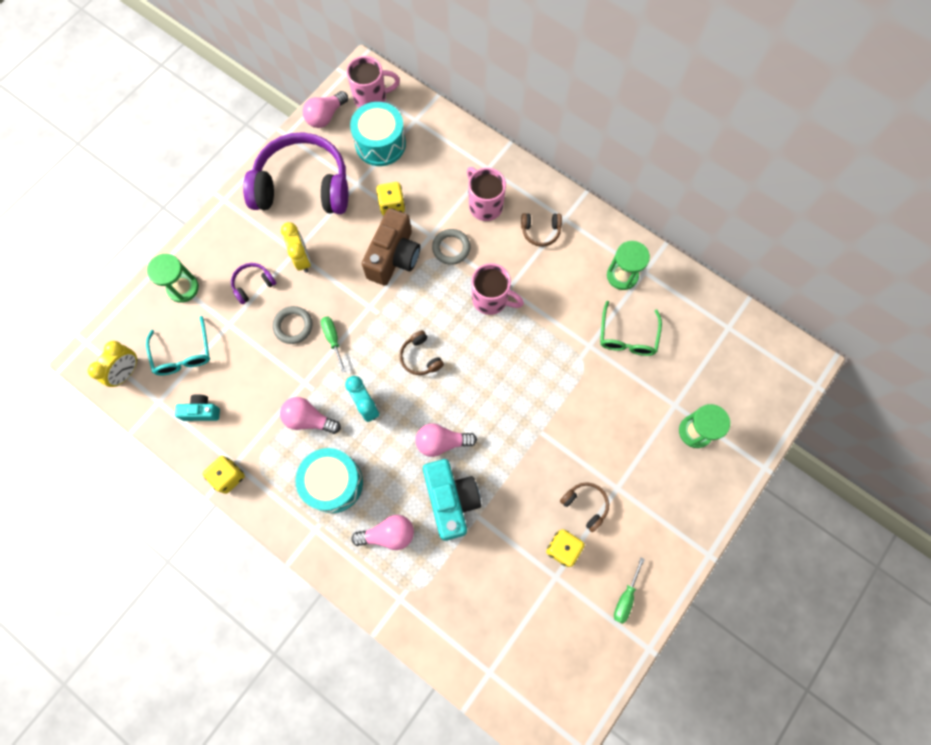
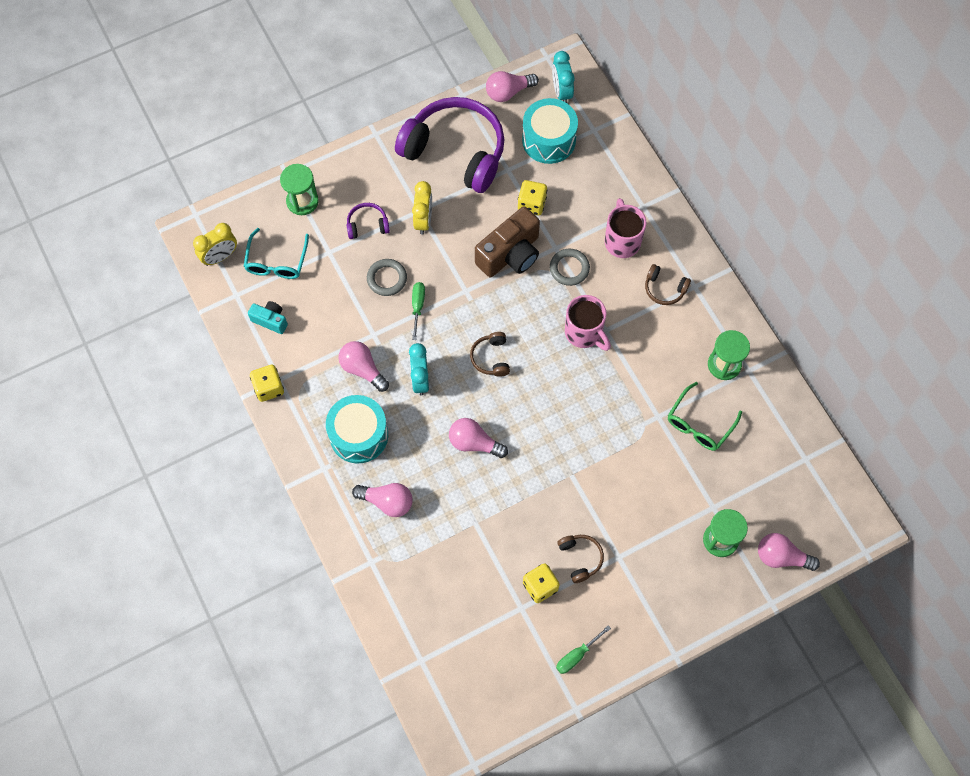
camera: 25 degrees right, 5 degrees down
(372, 98) = (561, 92): pink mug -> turquoise clock
(451, 500) = (458, 498): turquoise camera -> none
(752, 423) = (781, 557): none -> pink light bulb

